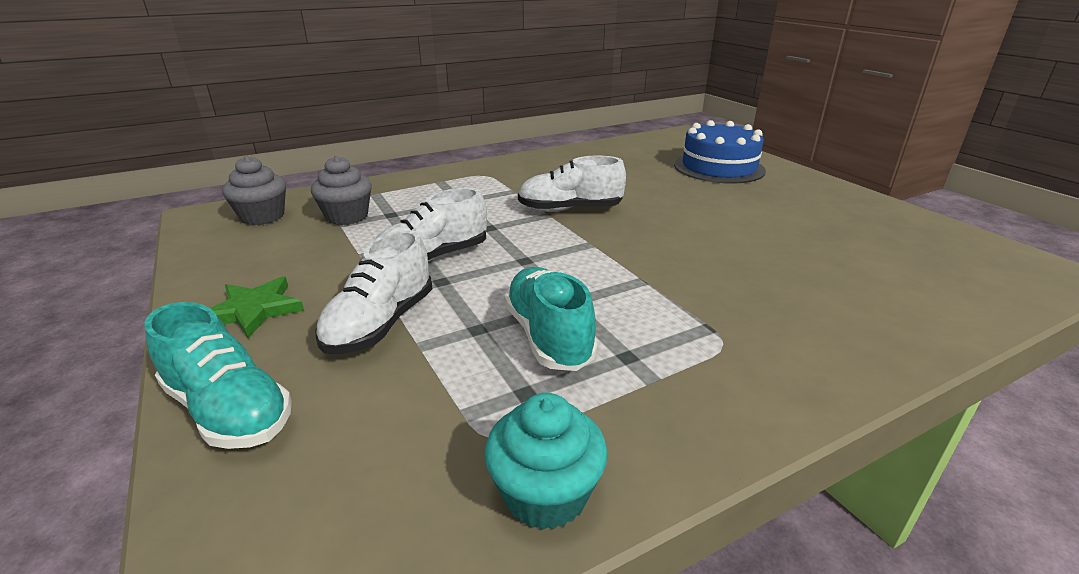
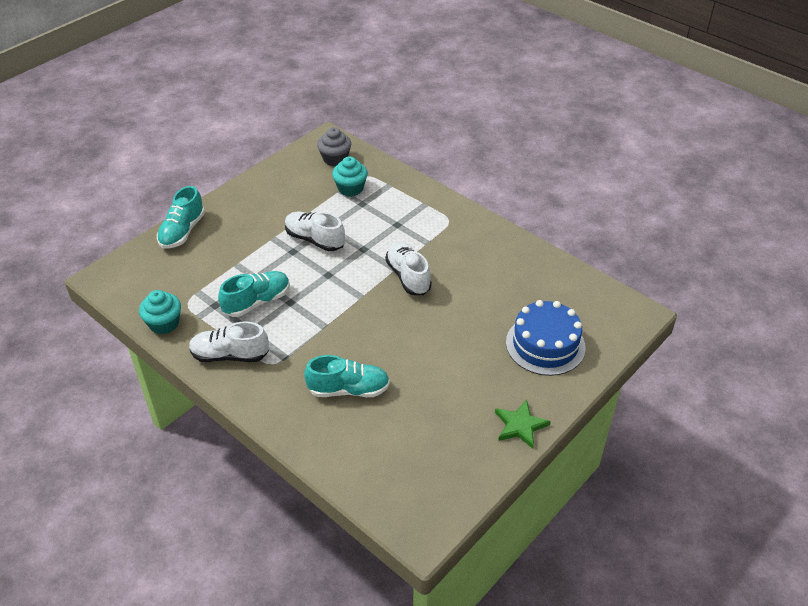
camera: 70 degrees right, 15 degrees up
(254, 310) = (245, 204): green star -> green star (520, 425)
(347, 216) = (350, 188): grey cupcake -> turquoise cupcake
(380, 324) = (248, 246): white shoe -> white shoe (230, 355)
(790, 281) = (348, 389): none -> turquoise shoe

